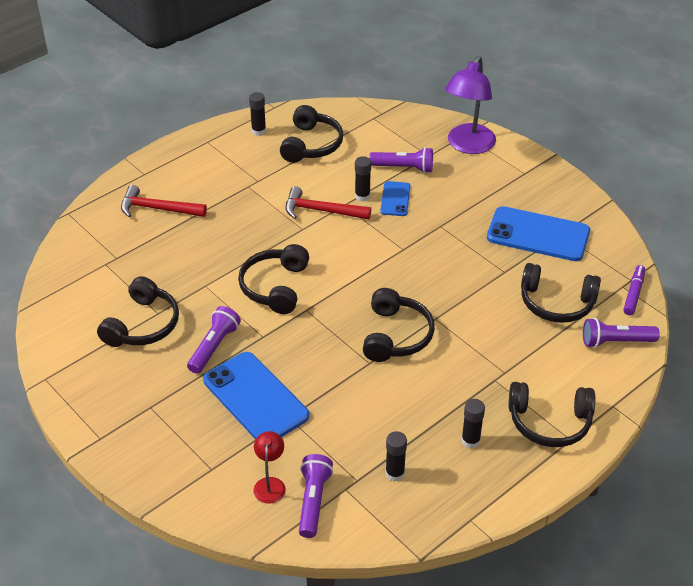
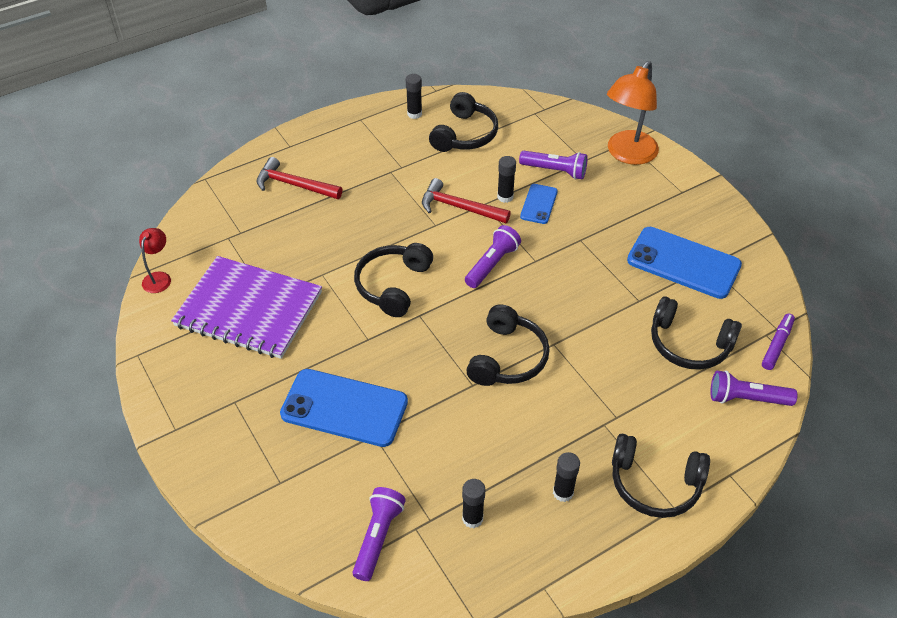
camera: 10 degrees right, 5 degrees up
(143, 325) = (249, 309): black headphones -> purple notebook
(214, 347) = (315, 344): purple flashlight -> purple flashlight (492, 264)
(255, 398) = (344, 408): blue phone -> blue phone turned 45 degrees counterclockwise
(270, 484) = (337, 510): red lamp -> red lamp (159, 277)
(468, 146) = (627, 154): purple lamp -> orange lamp

